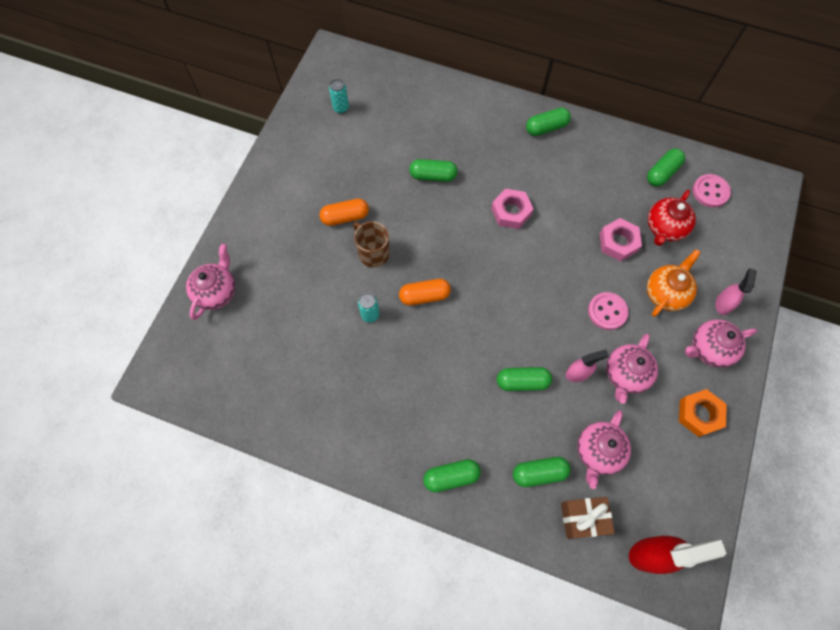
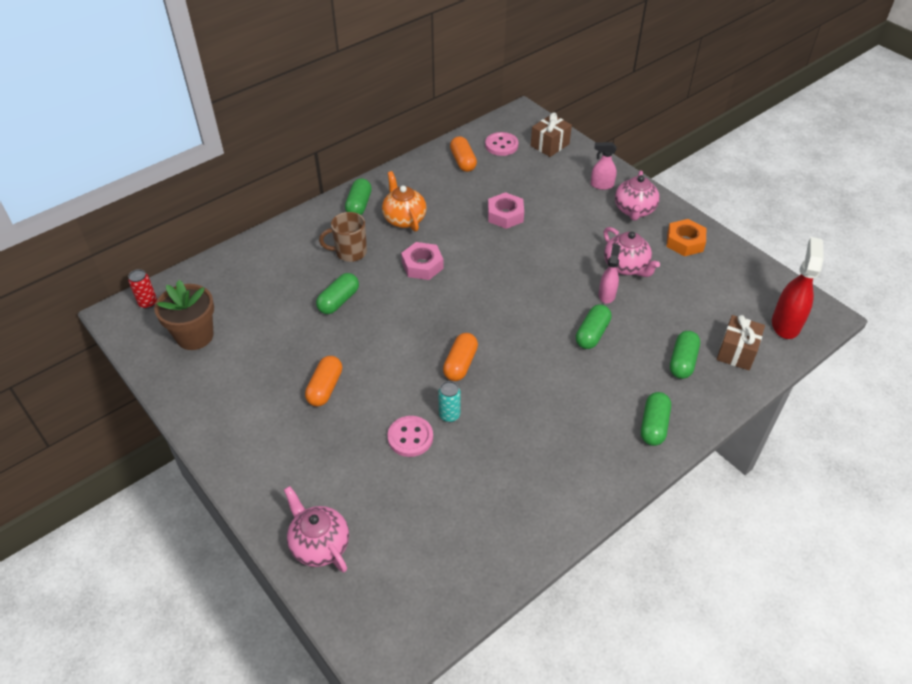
camera: 60 degrees left, 20 degrees down
(341, 108) = (195, 336): turquoise can -> brown flower pot
(352, 61) = (148, 303): none -> red can
(373, 253) = (384, 383): brown mug -> brown mug (350, 252)
(598, 452) = (684, 315): pink teapot -> none
(607, 311) = (563, 251): pink button -> pink button (410, 437)
(662, 173) = (463, 161): green capsule -> orange capsule
(664, 228) = (513, 184): red teapot -> none
(666, 293) = (570, 210): orange teapot -> orange teapot (404, 219)
(723, 303) = (601, 185): pink spray bottle -> pink spray bottle turned 45 degrees counterclockwise
(745, 231) = (549, 145): none -> brown gift

